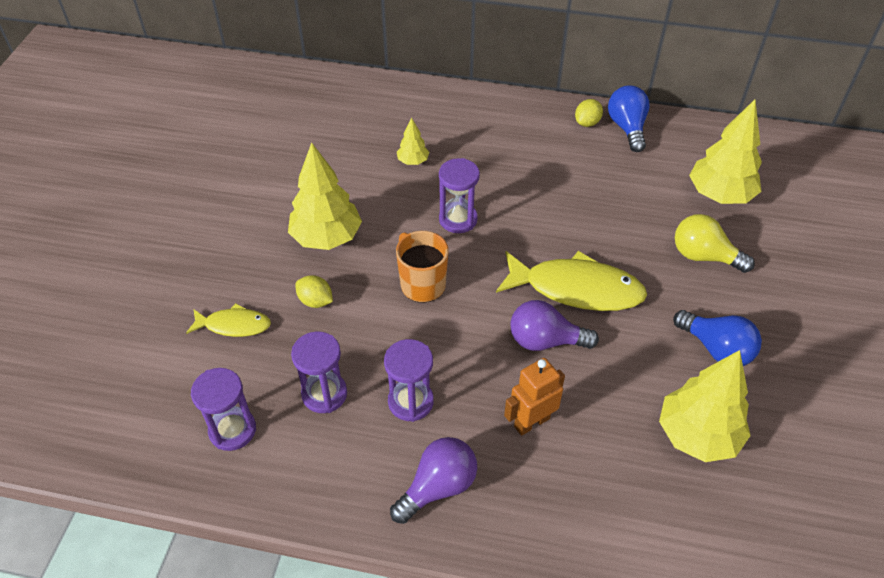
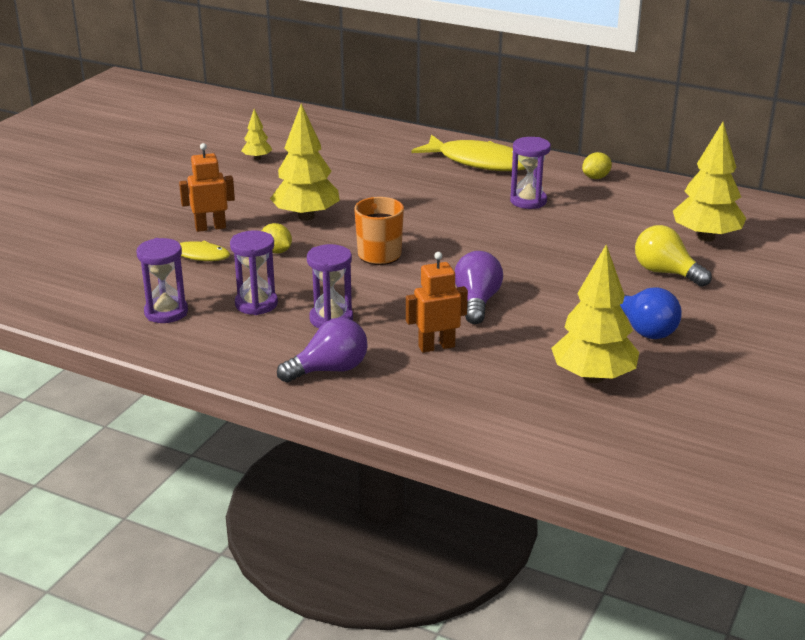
camera: 15 degrees right, 20 degrees down
(232, 275) = (210, 227): none -> orange robot
(413, 161) = (411, 182): yellow tree -> yellow tree (257, 158)
(458, 219) = (434, 221): purple hourglass -> purple hourglass (528, 201)
(545, 341) = (477, 302): purple light bulb -> purple light bulb turned 75 degrees clockwise
(576, 289) = (525, 276): yellow fish -> yellow fish (479, 162)
(627, 128) = (635, 185): blue light bulb -> none

